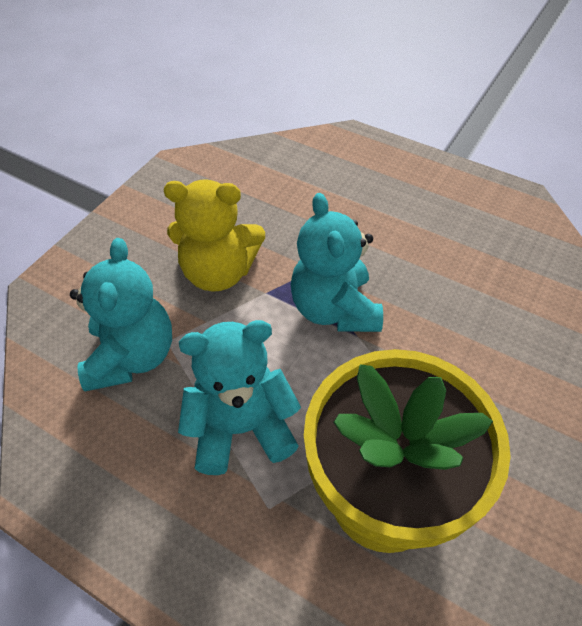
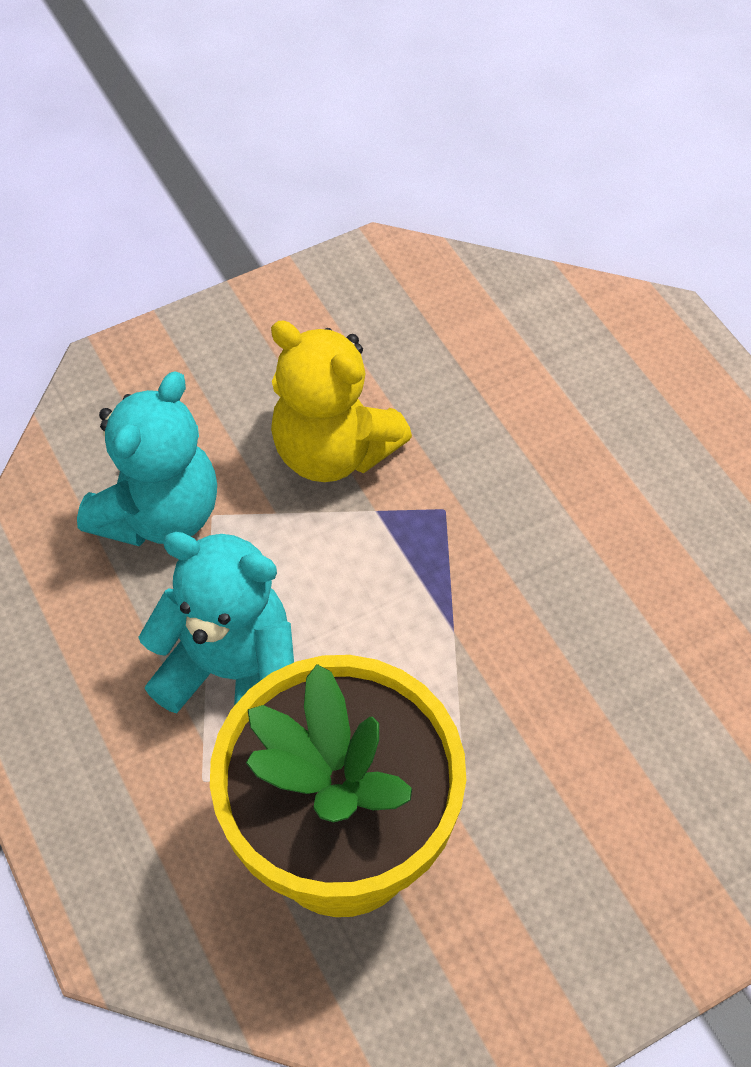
camera: 30 degrees right, 5 degrees up
(334, 309) = (449, 579): turquoise teddy bear -> none

